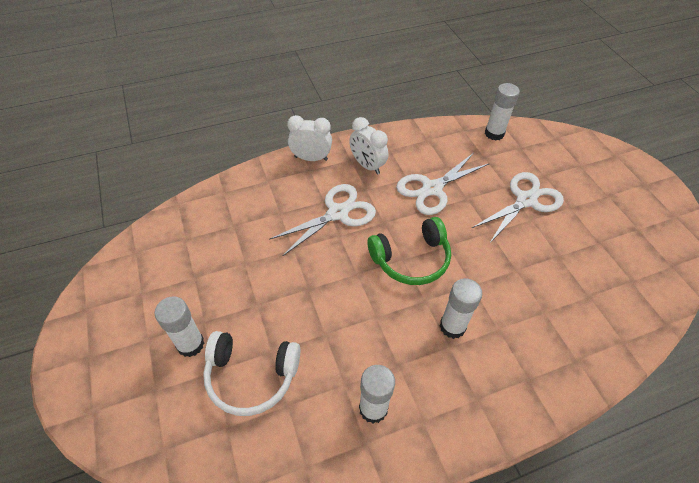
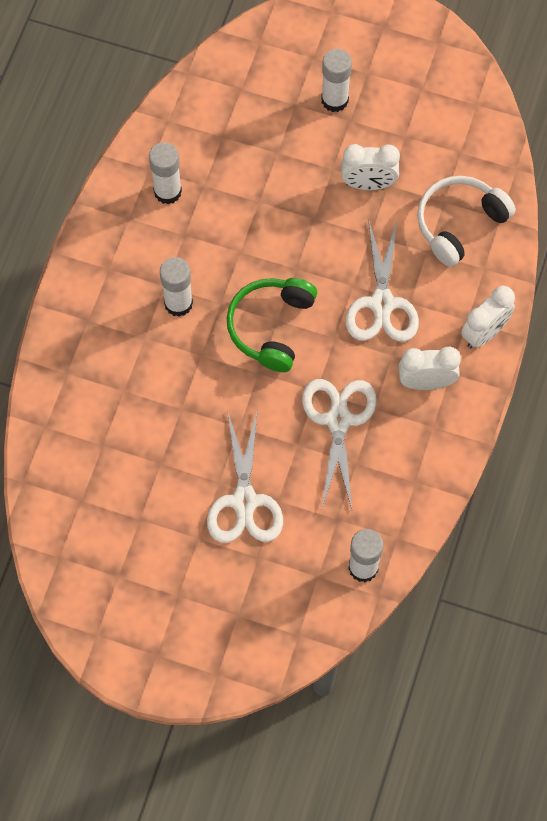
camera: 130 degrees right, 15 degrees up
(251, 376) = (268, 126): white headphones -> white headphones (459, 223)
(253, 274) = (368, 184): none -> white clock

